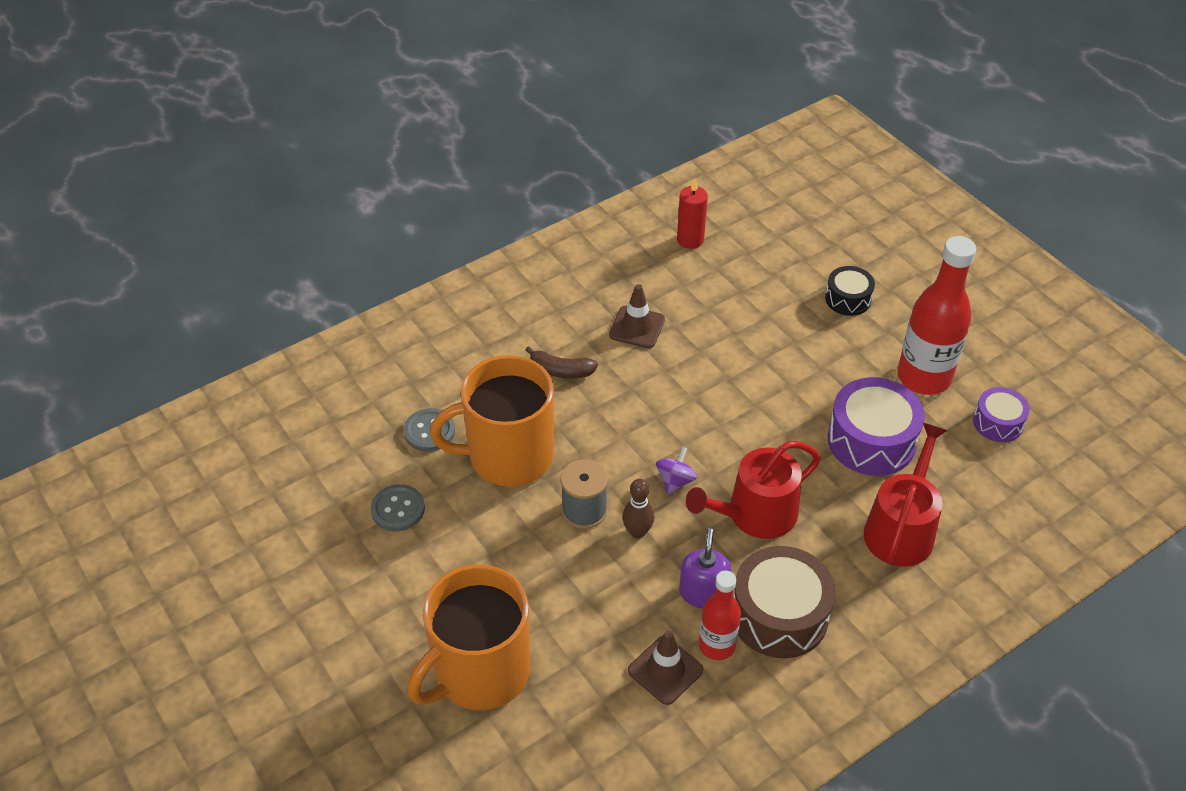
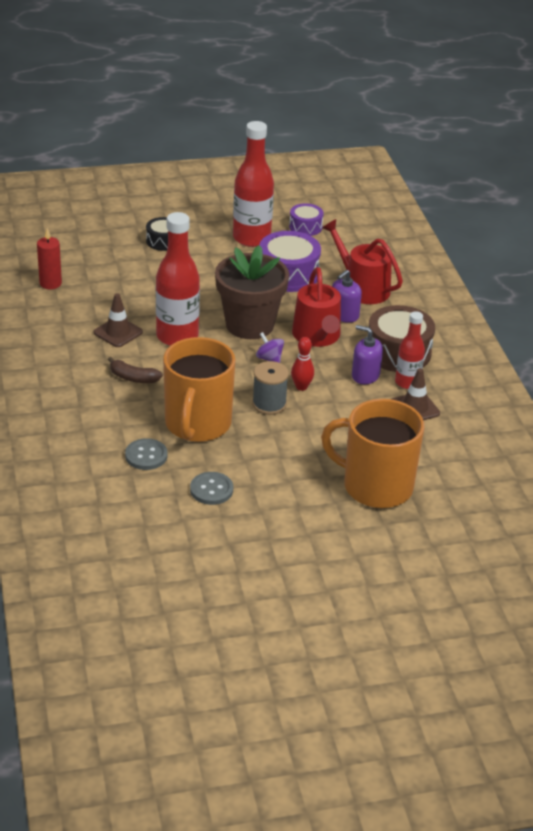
camera: 70 degrees left, 10 degrees down
(480, 672) = (375, 486): orange mug -> orange mug turned 135 degrees clockwise
(561, 371) = (133, 378): brown banana -> brown banana turned 75 degrees clockwise
(637, 532) = (301, 387): brown bowling pin -> red bowling pin
(663, 380) = (177, 336): none -> red bottle
(732, 438) = (249, 325): none -> brown flower pot
(822, 528) = (344, 315): none -> purple soap dispenser

